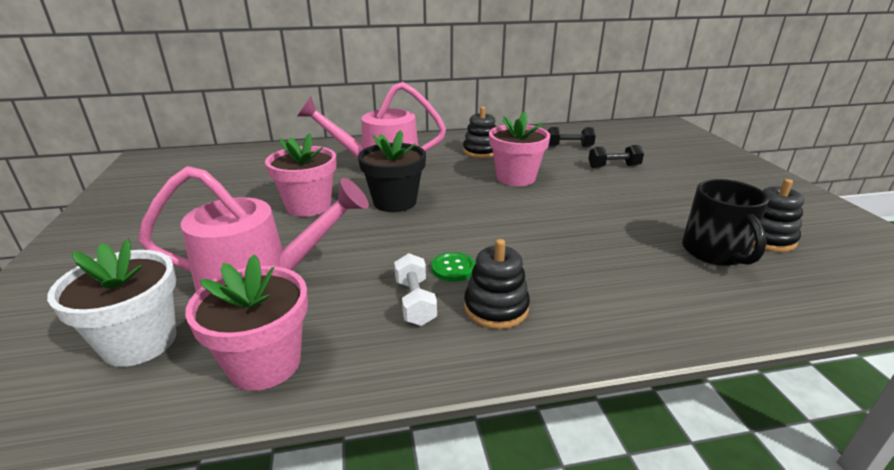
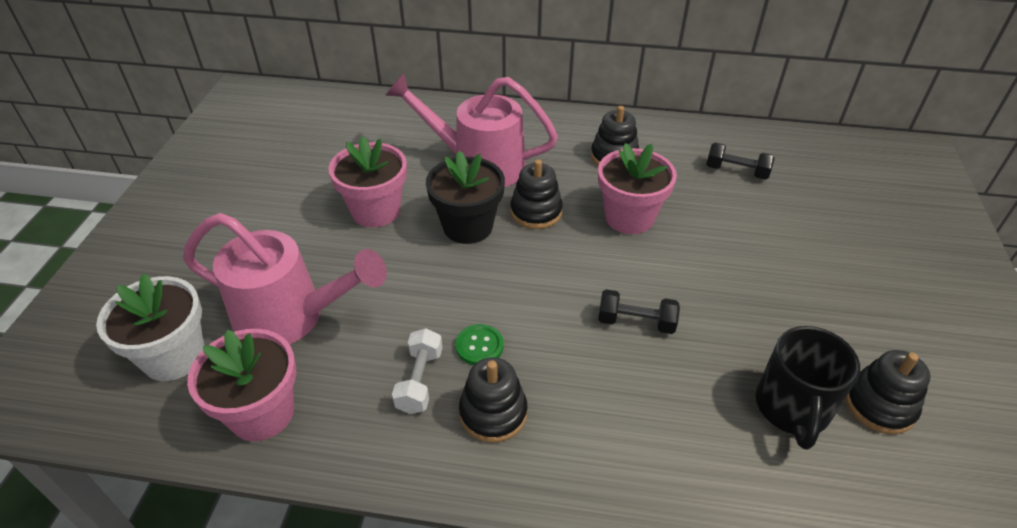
camera: 20 degrees right, 15 degrees up
(444, 186) = (536, 212): none -> black stacking toy
(613, 166) = (771, 225): black dumbbell -> black dumbbell (636, 322)

